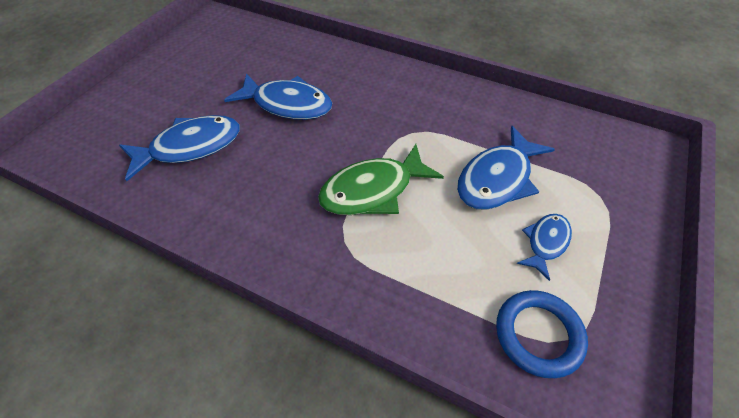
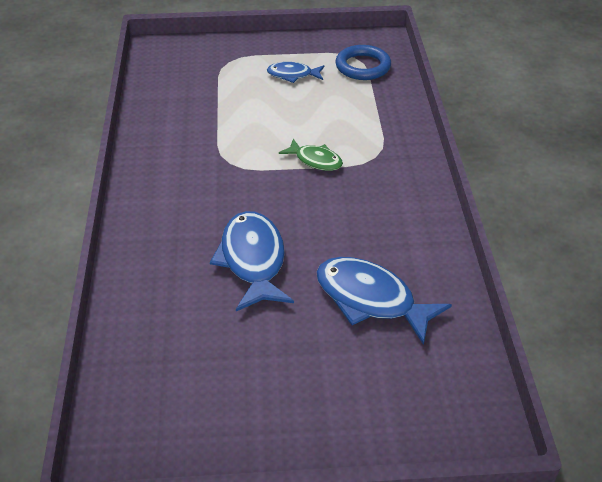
camera: 120 degrees left, 10 degrees down
(373, 190) = (315, 160): green fish -> green fish, size x0.57
(497, 179) = (249, 105): blue fish -> none

